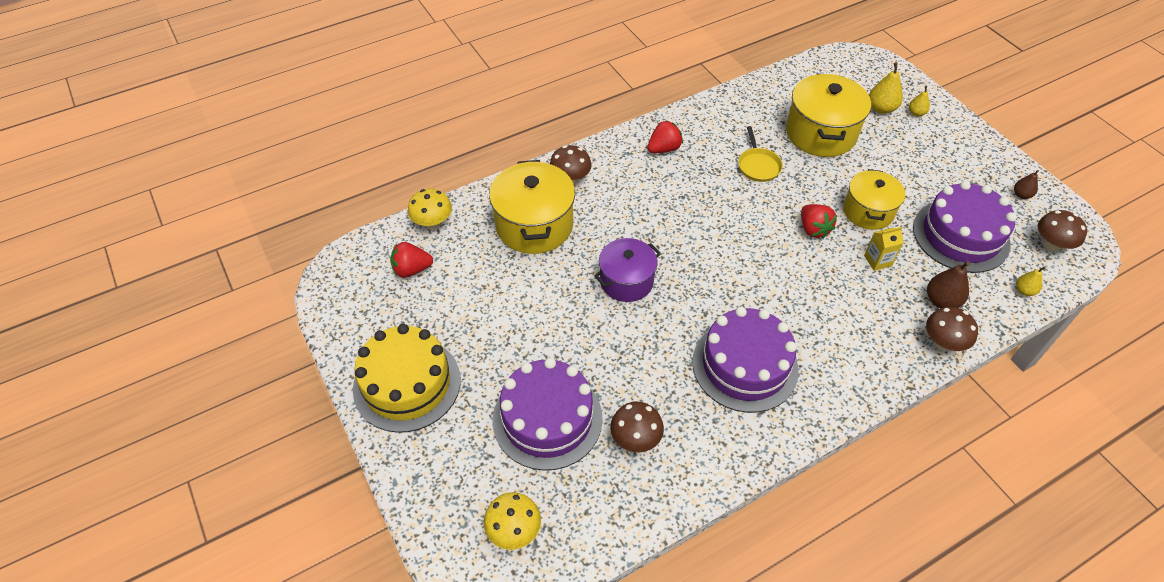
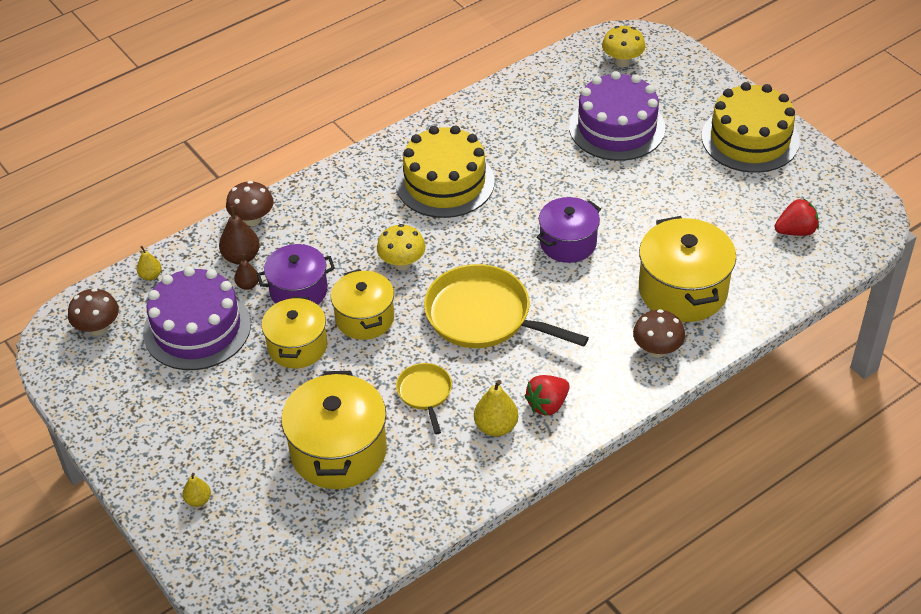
camera: 175 degrees right, 5 degrees down
(432, 223) = (798, 281): yellow mushroom -> yellow mushroom (402, 263)
(635, 439) = (538, 122): brown mushroom -> none
(710, 221) = (483, 316): none -> yellow pan
(745, 365) = (445, 182): purple cake -> yellow cake
(813, 229) = (365, 318): red strawberry -> yellow pot
(877, 260) = (298, 291): yellow carton -> purple pot
(881, 108) = (246, 503): yellow pear -> yellow pear (496, 427)
(1021, 195) = (104, 387): brown pear -> brown pear (248, 285)

